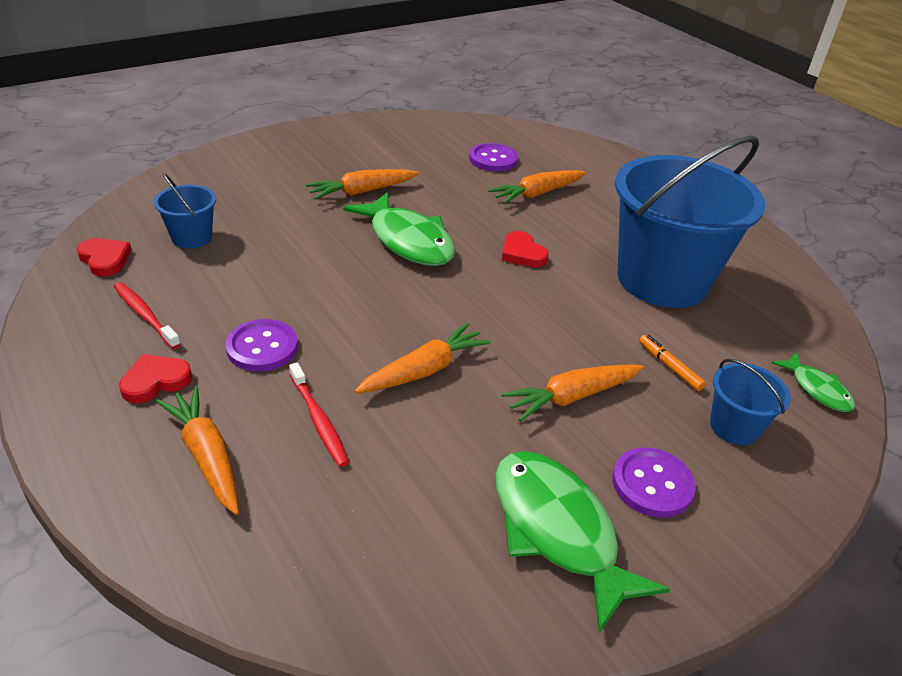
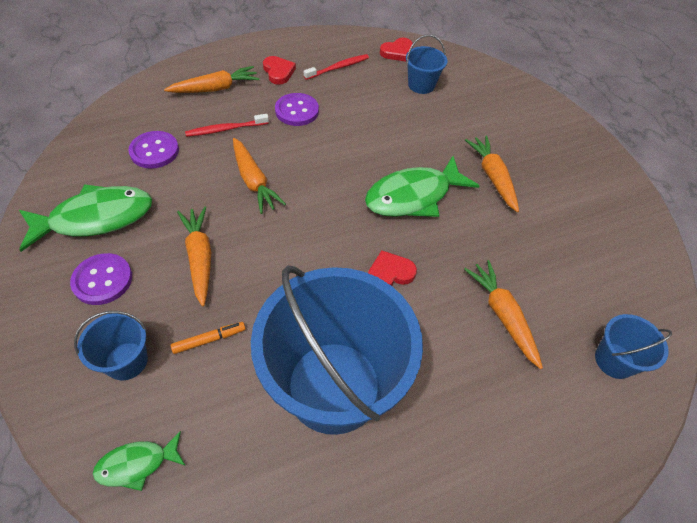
camera: 100 degrees right, 15 degrees up
(493, 159) = (574, 291): purple button -> purple button (154, 151)
(551, 150) = (614, 360): none -> blue bucket

